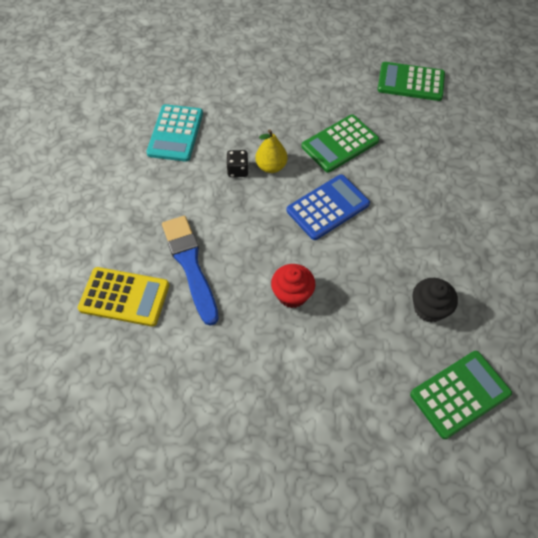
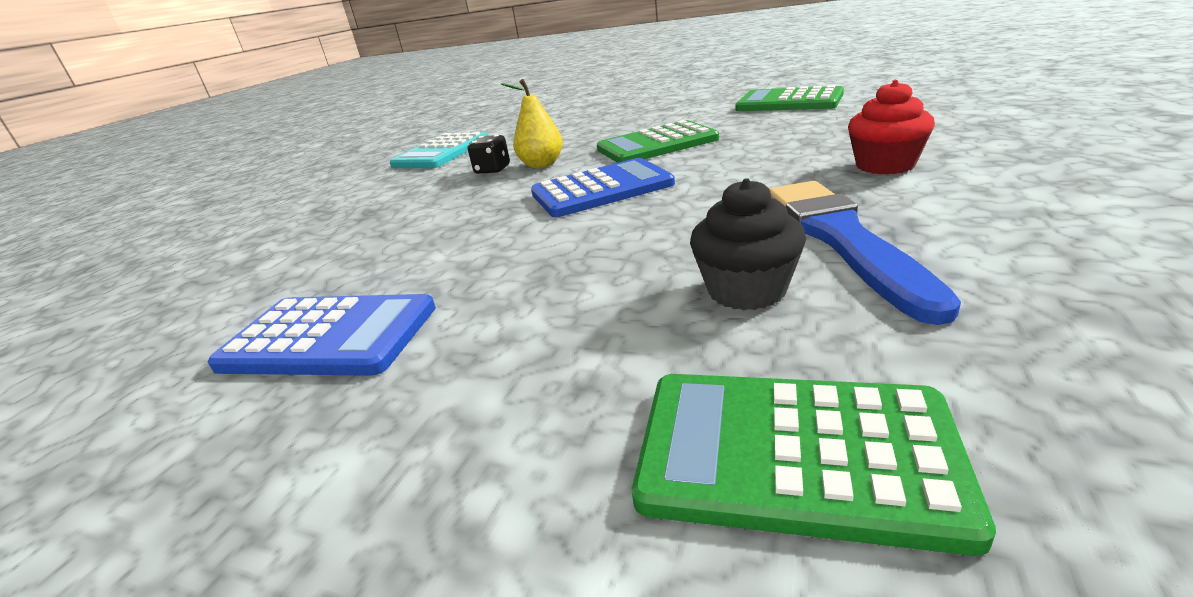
camera: 20 degrees right, 30 degrees down
(124, 297) = (208, 271): yellow calculator -> none
(190, 265) = (338, 243): blue brush -> blue brush (843, 239)
(255, 351) = (329, 337): none -> blue calculator
(292, 294) = (467, 270): red cupcake -> red cupcake (885, 165)
(460, 394) = (793, 454): green calculator -> green calculator turned 150 degrees counterclockwise

